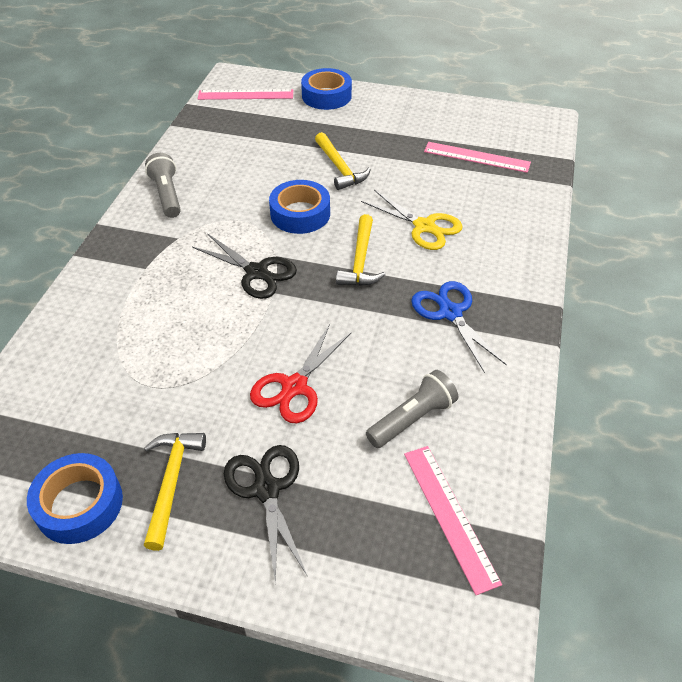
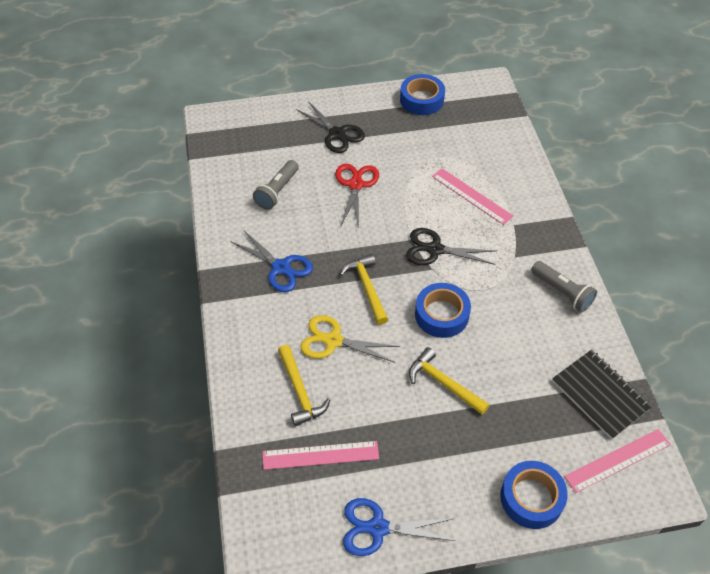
camera: 155 degrees right, 5 degrees up
(171, 482) = (386, 121): yellow hammer -> yellow hammer (300, 391)
(217, 126) = (600, 395): none -> black notebook
(449, 515) = (239, 153): pink ruler -> pink ruler (471, 196)
(450, 112) = (378, 528): none -> blue scissors

